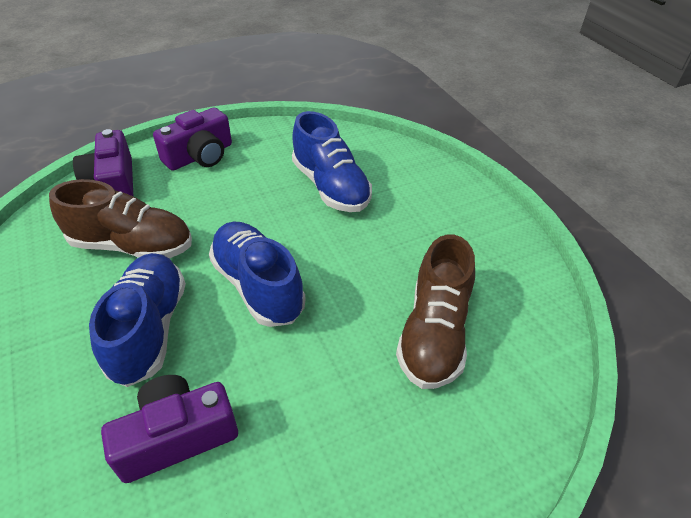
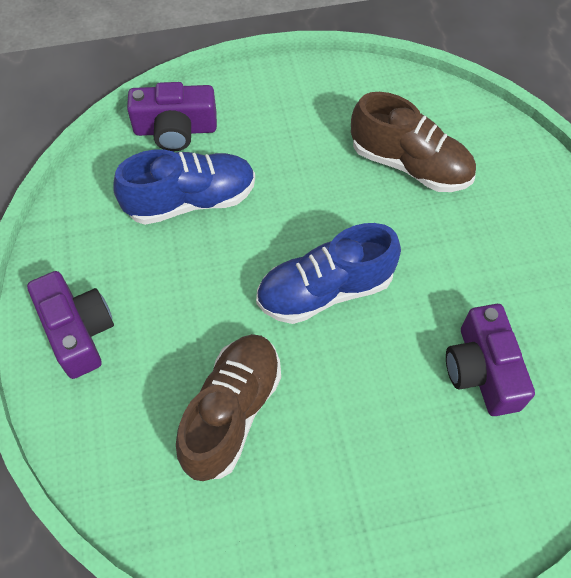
camera: 75 degrees left, 15 degrees up
(113, 183) = (100, 440): purple camera -> purple camera (175, 129)
(149, 329) = (360, 393): blue shoe -> none

